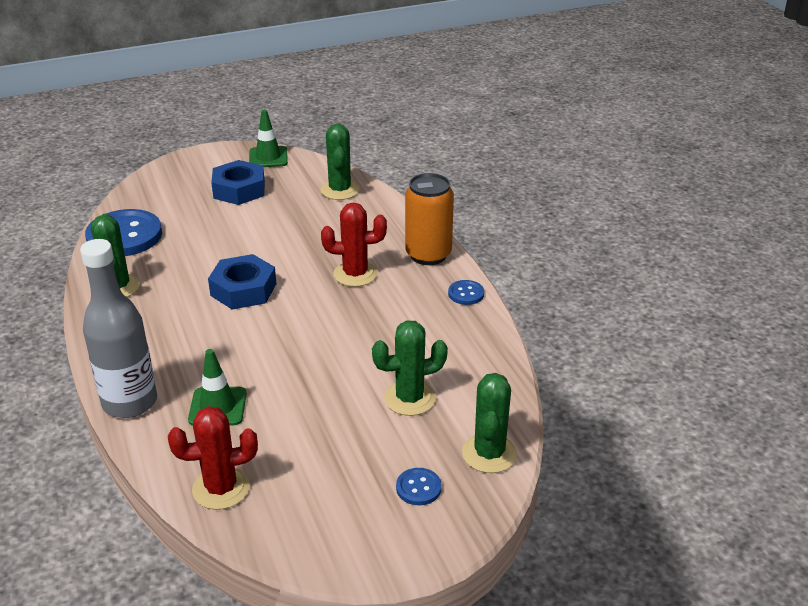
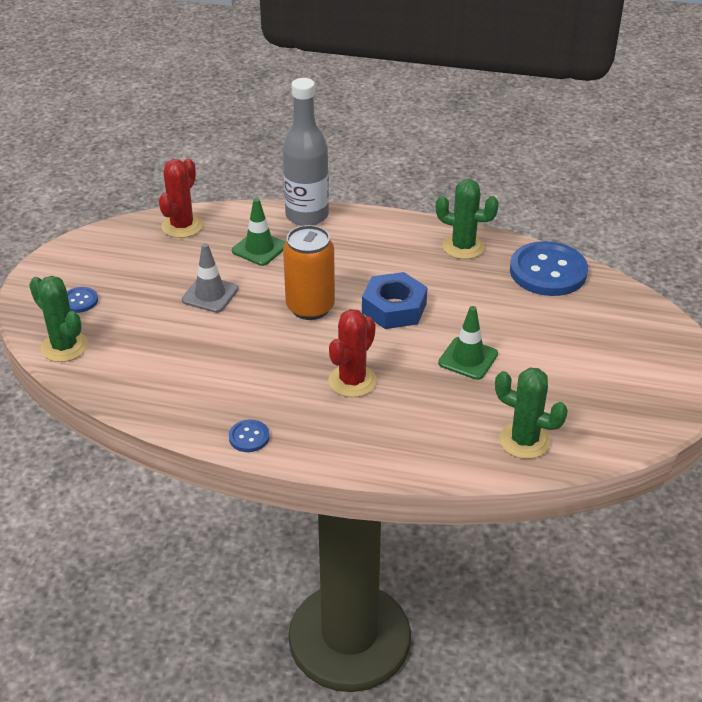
camera: 125 degrees right, 5 degrees up
(239, 189) = (585, 367): blue nut -> none
(268, 157) = (649, 416): green traffic cone -> green traffic cone (468, 358)
(322, 401) = (210, 294): none -> grey traffic cone
(409, 398) = (162, 336): green cactus -> none
(428, 254) = (336, 445): orange can -> orange can (310, 307)

